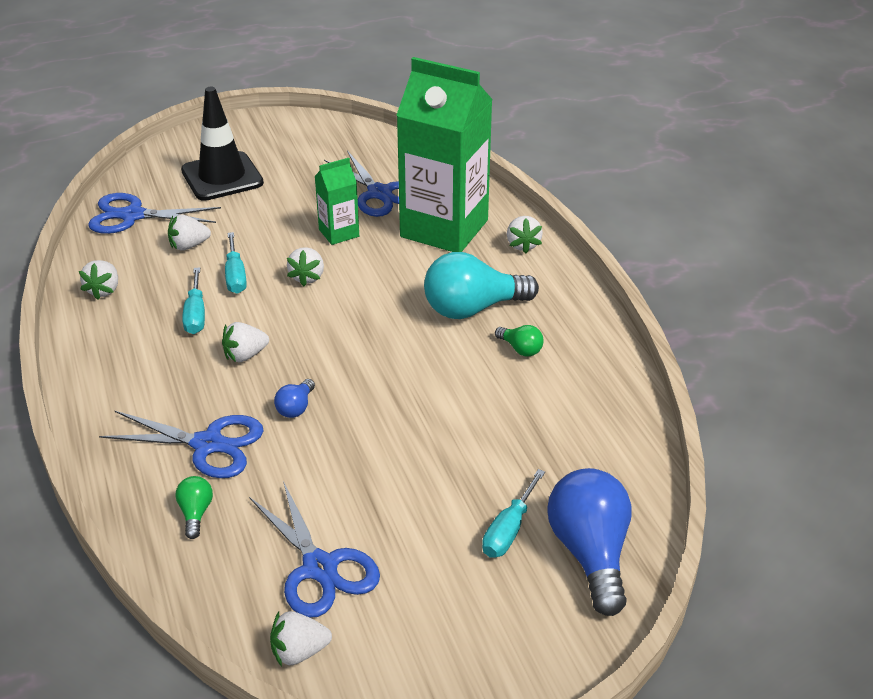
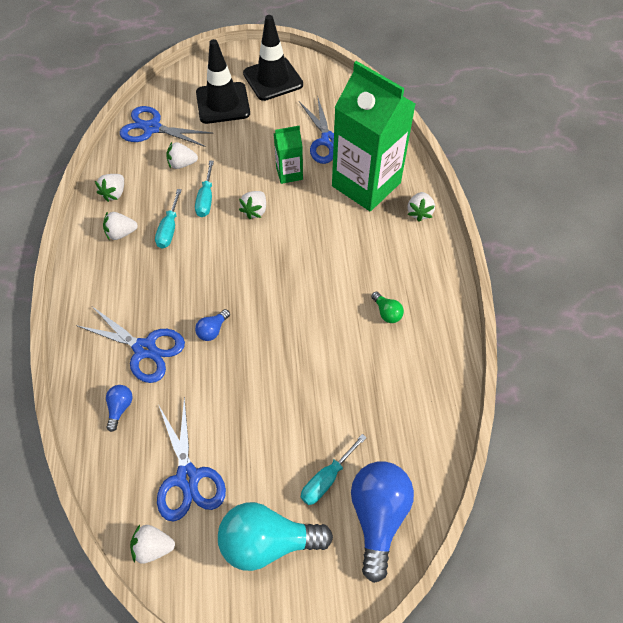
camera: 15 degrees right, 20 degrees up
(195, 513) = (120, 408): green light bulb -> blue light bulb
(245, 355) = (192, 274): white strawberry -> white strawberry (121, 233)
(281, 144) = (273, 79): none -> black traffic cone
(472, 308) = (363, 266): turquoise light bulb -> turquoise light bulb (268, 541)

